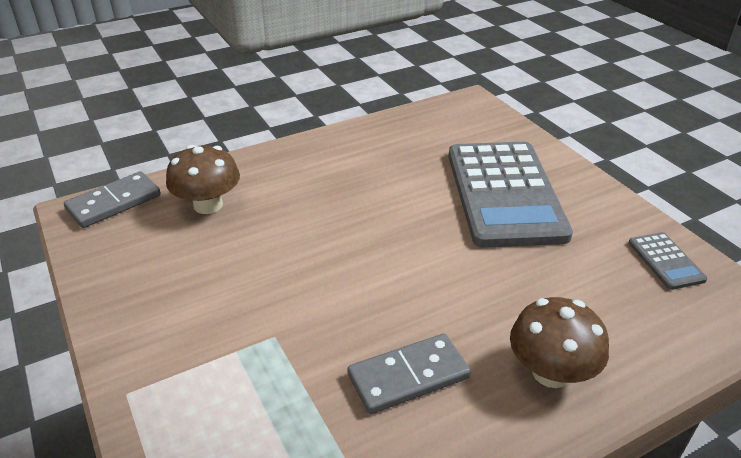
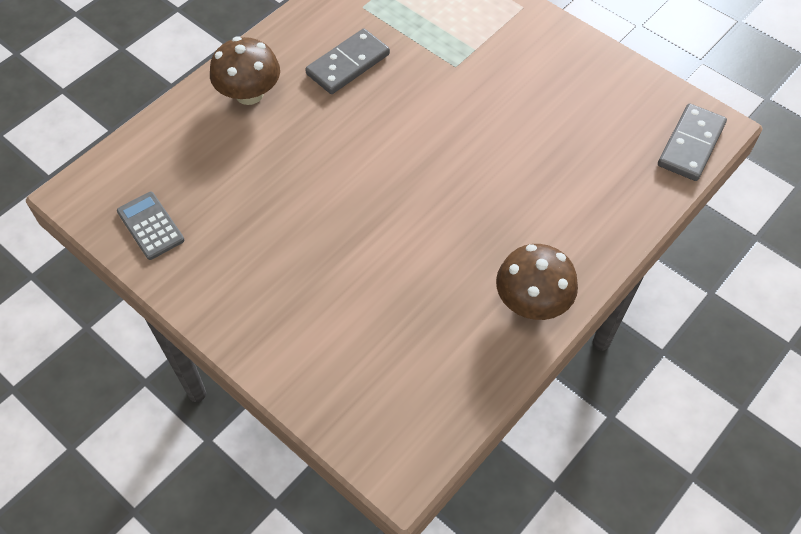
camera: 160 degrees right, 20 degrees up
(208, 205) = (603, 168): brown mushroom -> brown mushroom (532, 301)
(504, 194) = (315, 274): grey calculator -> none

